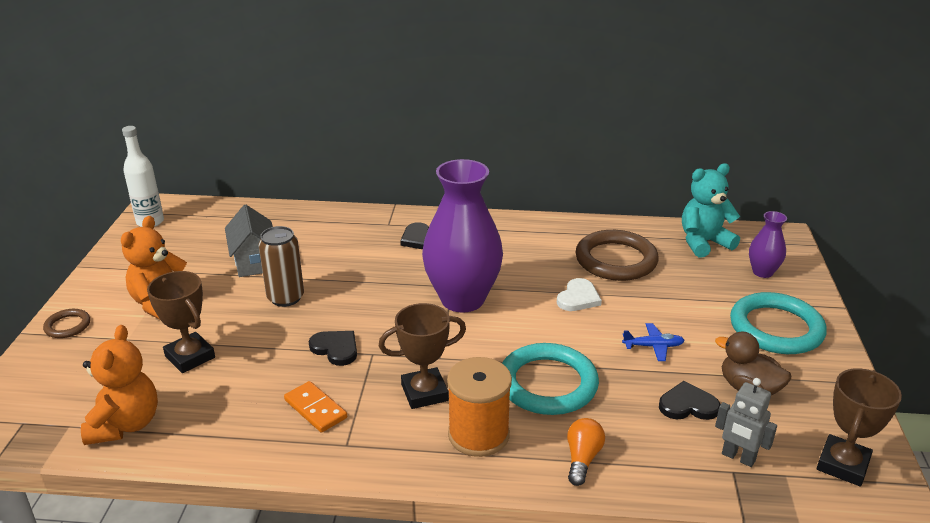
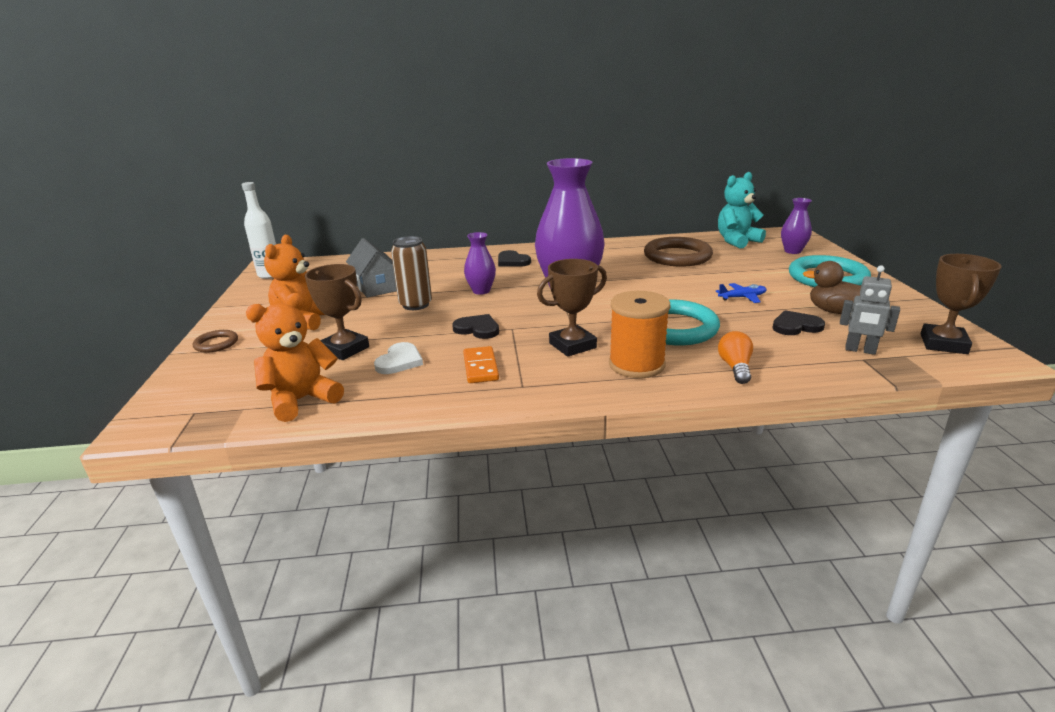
camera: 10 degrees left, 5 degrees down
(125, 425) = (301, 400): orange teddy bear -> orange teddy bear turned 120 degrees counterclockwise
(315, 409) = (481, 367): orange domino -> orange domino turned 45 degrees clockwise
(364, 286) = (481, 291): none -> purple vase
(578, 298) = (663, 278): white heart -> white heart (399, 361)

